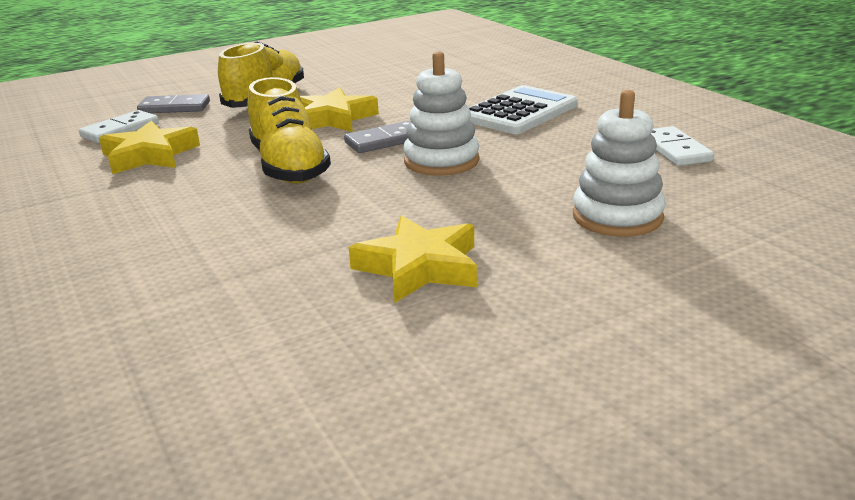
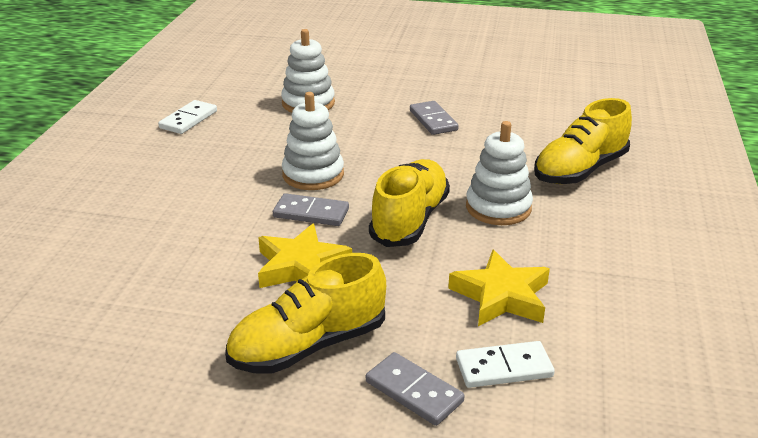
camera: 140 degrees left, 5 degrees up
(129, 285) = (580, 170): none -> yellow shoe
(208, 206) = (498, 207): none -> white stacking toy
(419, 267) = (433, 120): yellow star -> grey domino
(519, 112) = (174, 194): white calculator -> none

